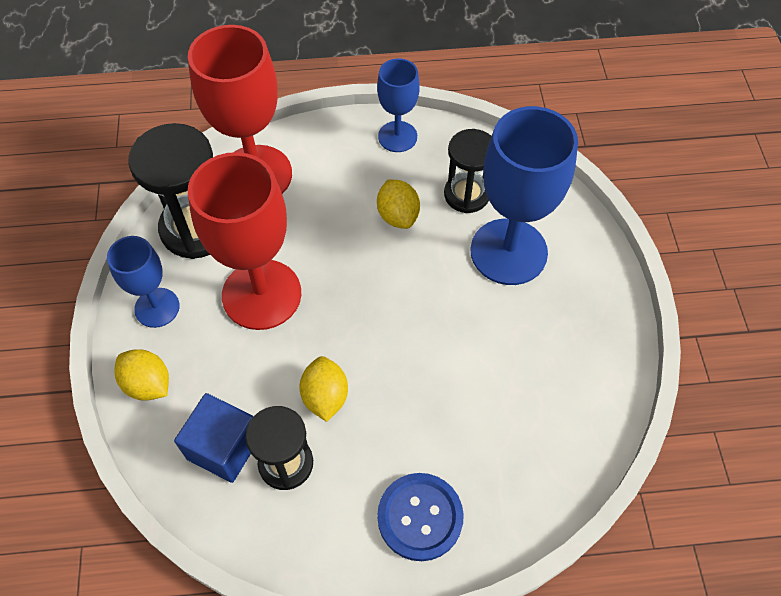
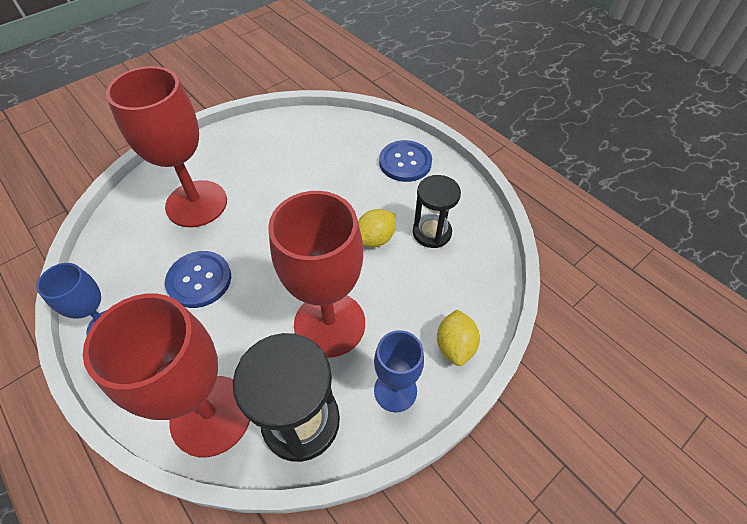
camera: 125 degrees left, 5 degrees down
(224, 447) = (452, 269): blue cube -> none
(398, 216) = (199, 280): yellow lemon -> blue button
(466, 194) = (154, 249): black hourglass -> none
(508, 252) = (196, 204): blue goblet -> red goblet

